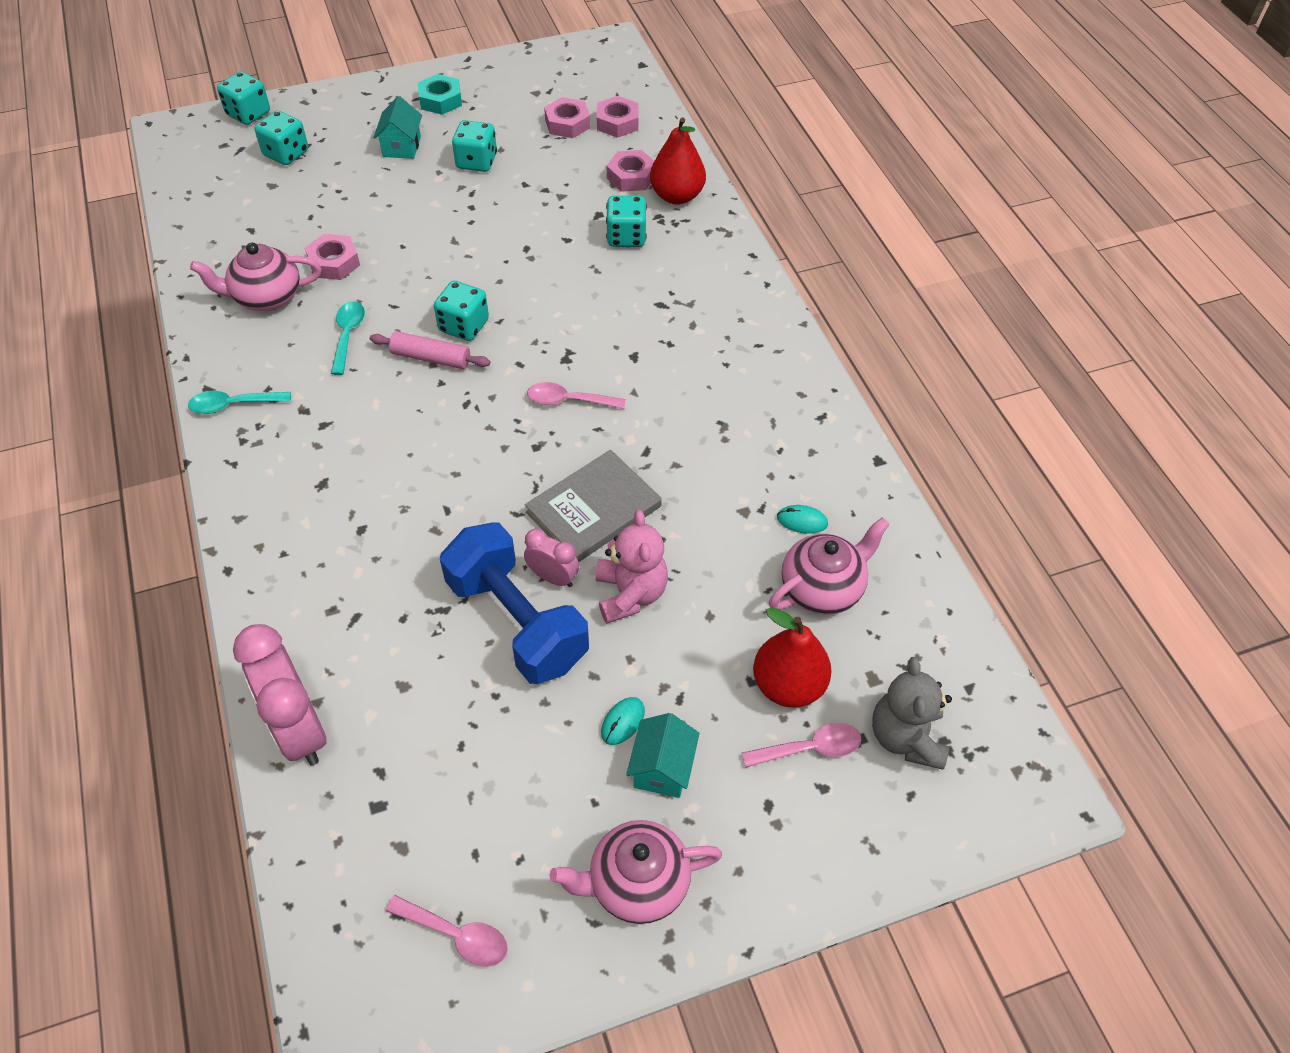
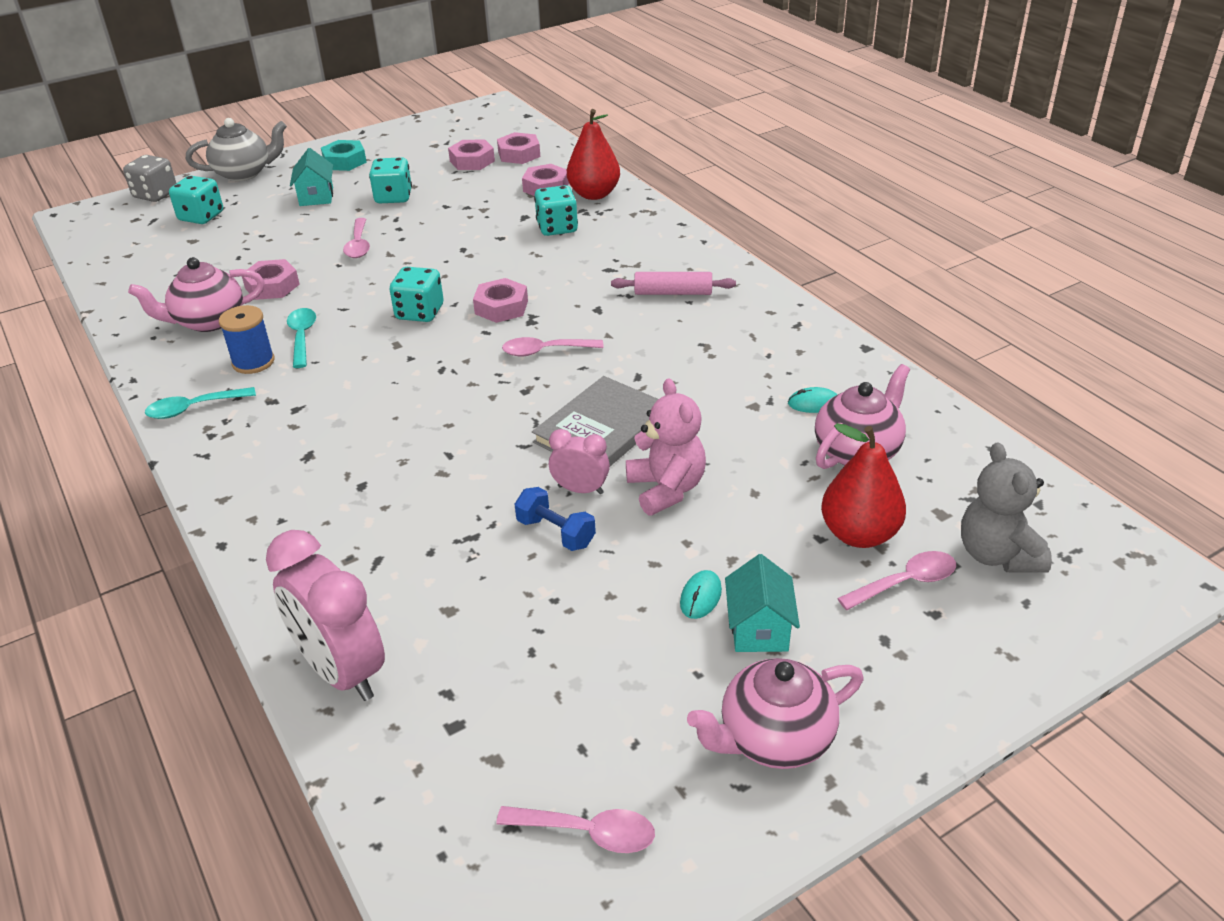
camera: 10 degrees left, 15 degrees down
(248, 114) = (155, 195): turquoise dice -> grey dice
(297, 358) = (253, 362): none -> blue spool
(339, 99) = (244, 173): none -> grey teapot
(427, 223) = (358, 245): none -> pink spoon
(431, 358) = (394, 341): pink rolling pin -> pink rolling pin (673, 293)
(517, 622) = (556, 533): blue dumbbell -> blue dumbbell, size x0.45
(543, 334) = (501, 307): none -> pink nut

